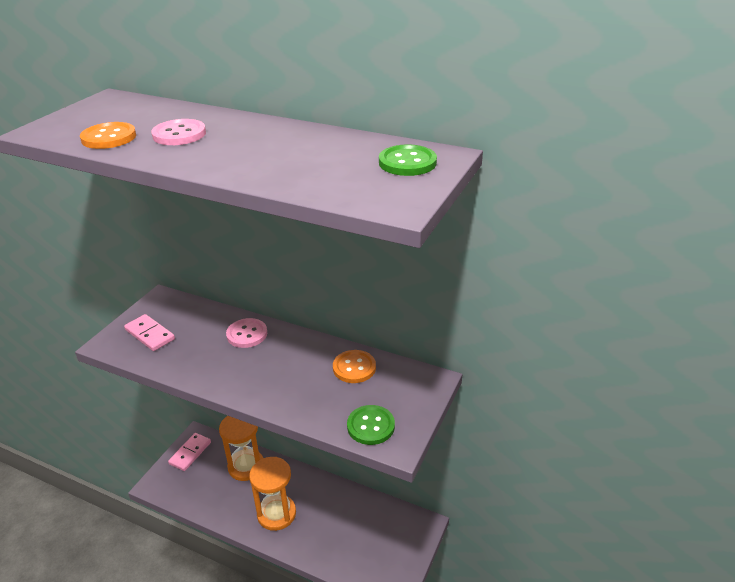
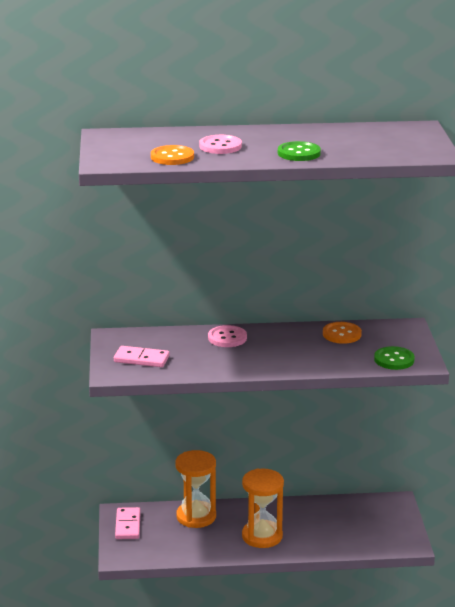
camera: 30 degrees left, 10 degrees down
(407, 162) = (405, 134): green button -> green button (299, 153)

